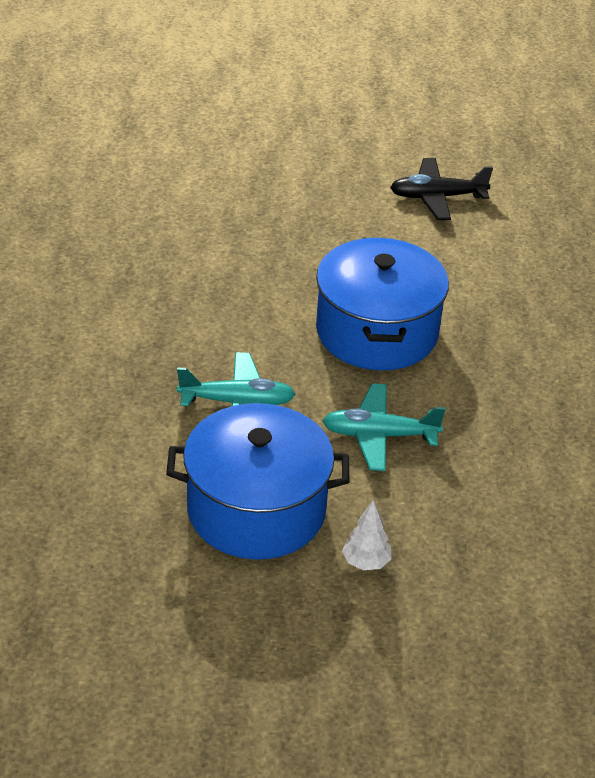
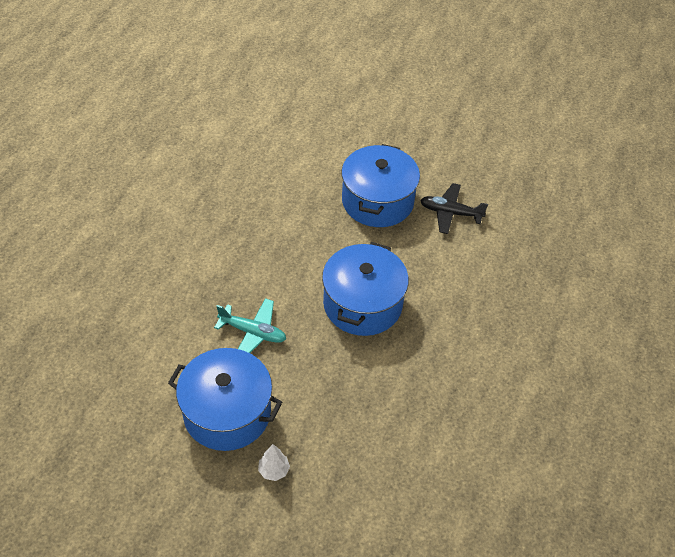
camera: 20 degrees right, 10 degrees up
(326, 204) = (377, 201): none -> blue pot
(379, 435) = (327, 381): turquoise plane -> none

